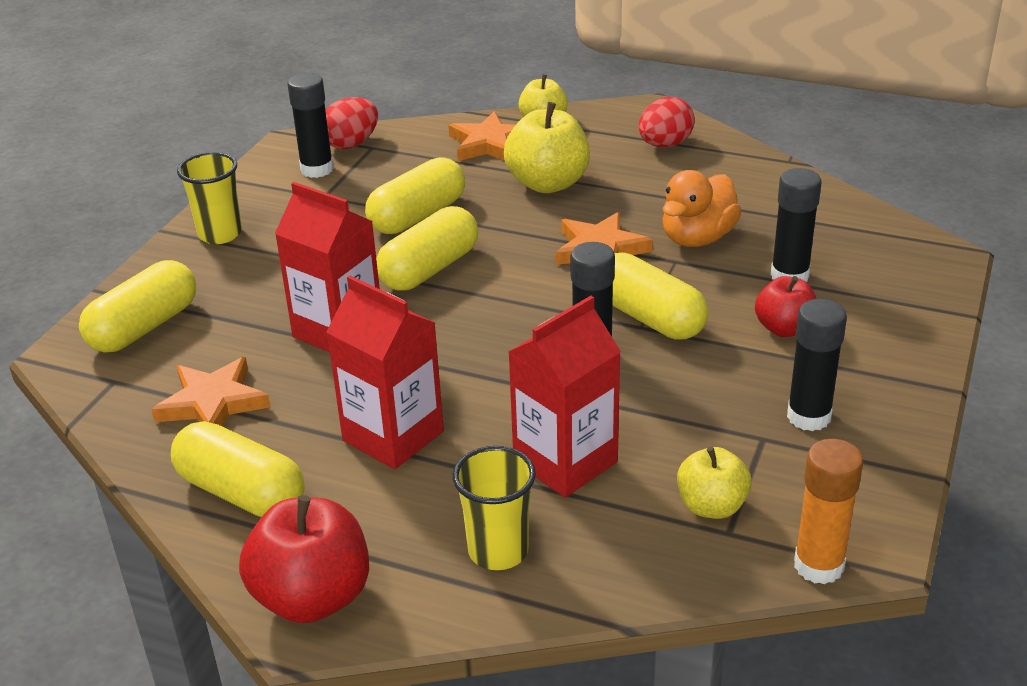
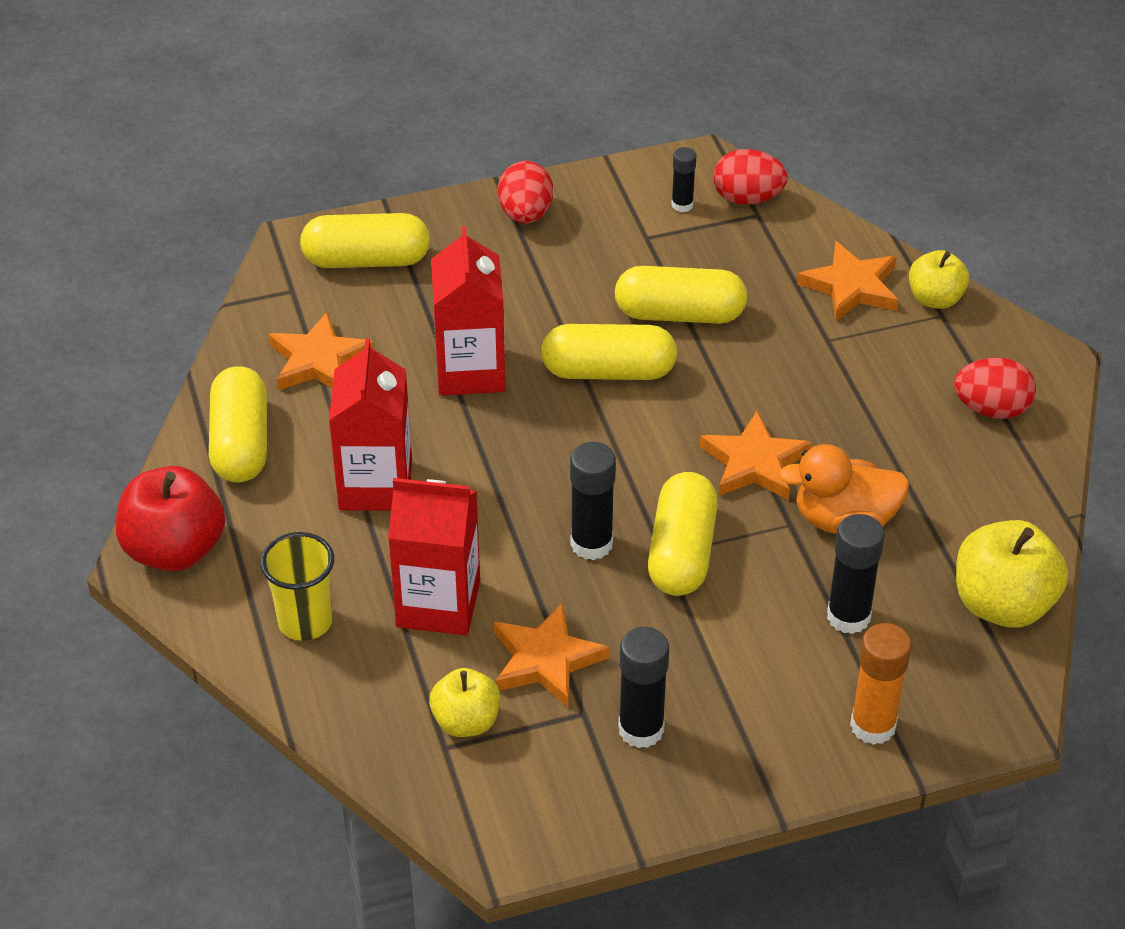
camera: 50 degrees right, 10 degrees up
(220, 234) = (525, 214): yellow cup -> red egg
(317, 169) = (682, 205): black glue stick -> black glue stick, size x0.59
(548, 183) = (826, 366): yellow apple -> yellow apple (1003, 604)
(688, 432) = (546, 660): none -> orange star
(784, 328) = (757, 653): red apple -> none
(818, 566) = (454, 822): orange glue stick -> orange glue stick (873, 726)

